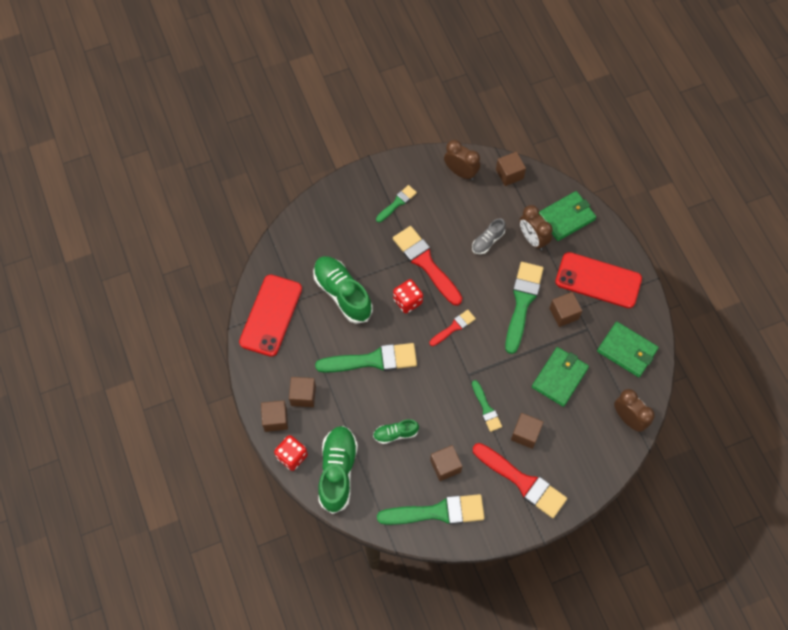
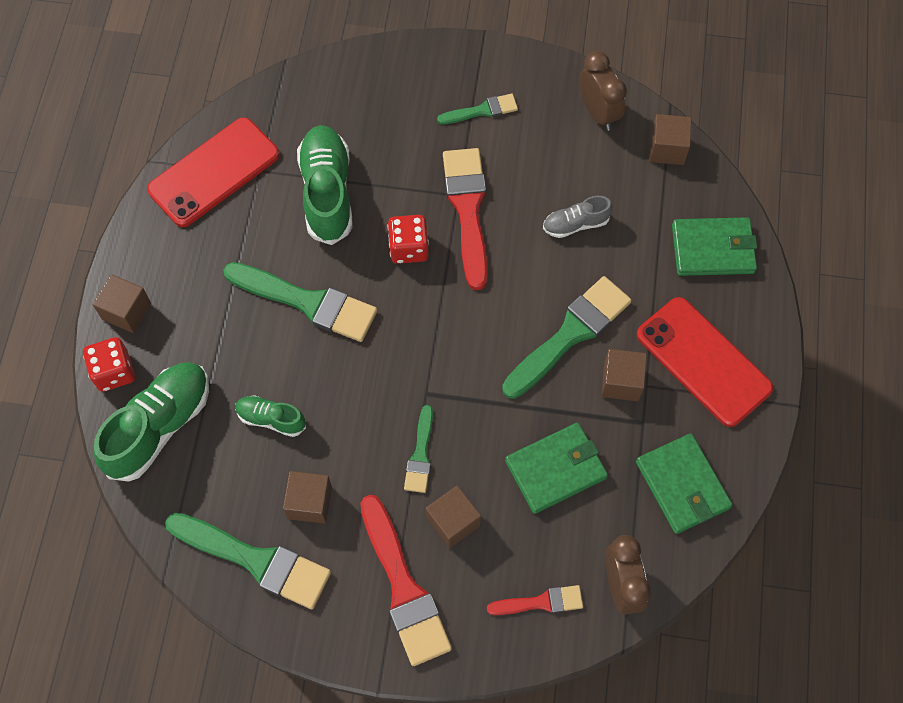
camera: 30 degrees right, 0 degrees up
(303, 395) = (184, 299): brown cube -> none
(454, 327) = (449, 317): red brush -> red brush (540, 602)
(532, 239) = (643, 254): brown clock -> none

